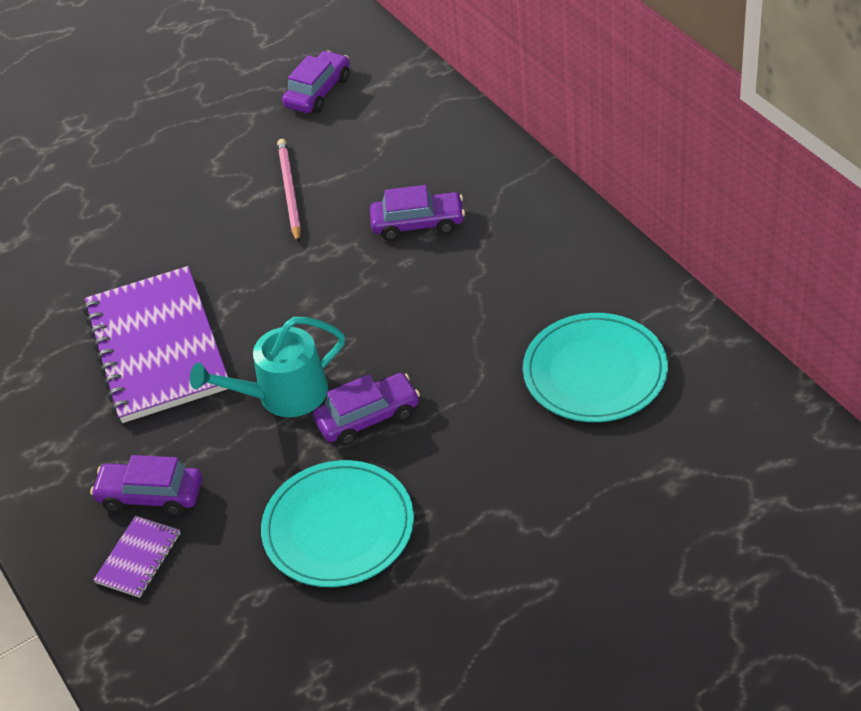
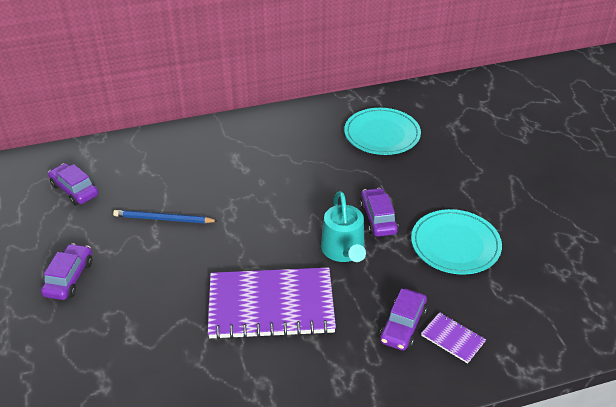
camera: 80 degrees left, 5 degrees down
(289, 192) = (163, 219): pink pencil -> blue pencil
(418, 224) = (233, 171): purple car -> purple car (69, 278)

